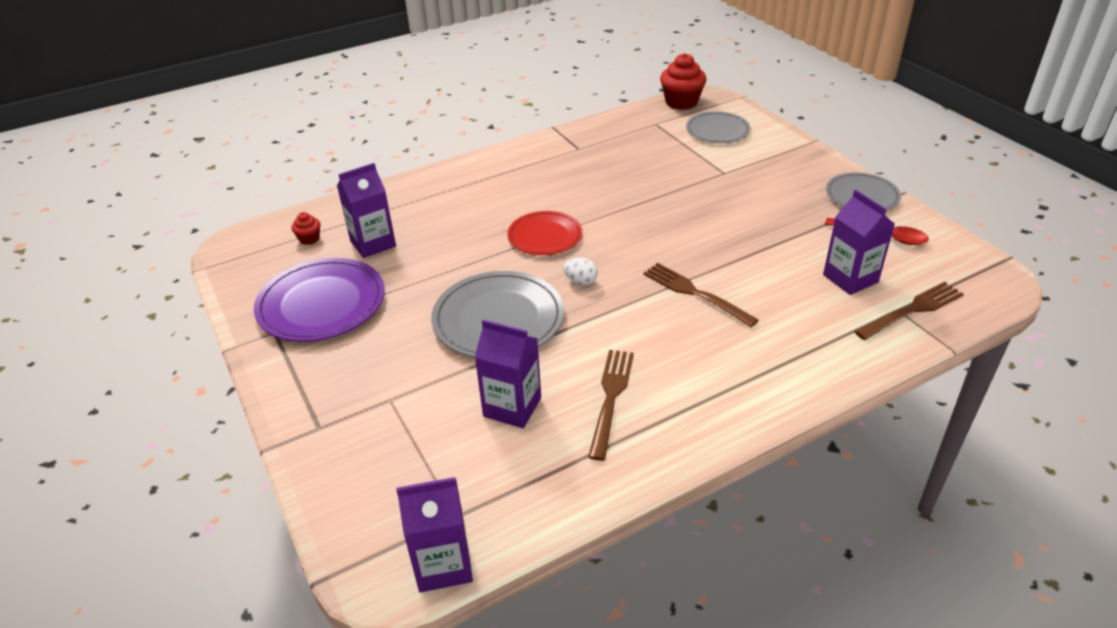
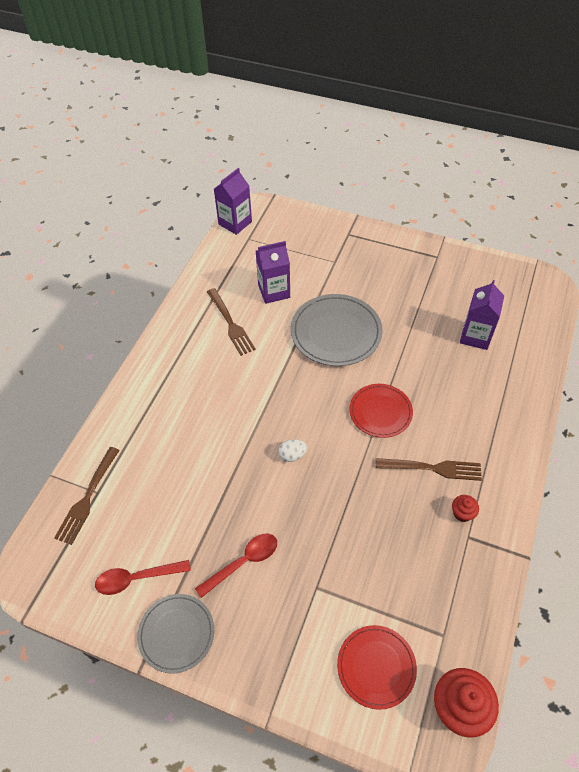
camera: 140 degrees right, 15 degrees up
(309, 239) = (516, 315): red cupcake -> red cupcake (462, 513)
(321, 304) = (440, 283): purple plate -> none
(581, 281) = (318, 388): white egg -> white egg (292, 455)
(695, 293) = (239, 423): brown fork -> brown fork (432, 468)
(717, 130) = (376, 667): grey plate -> red plate
(774, 206) = (243, 562): none -> red spoon
(850, 278) = (142, 505): purple carton -> none

